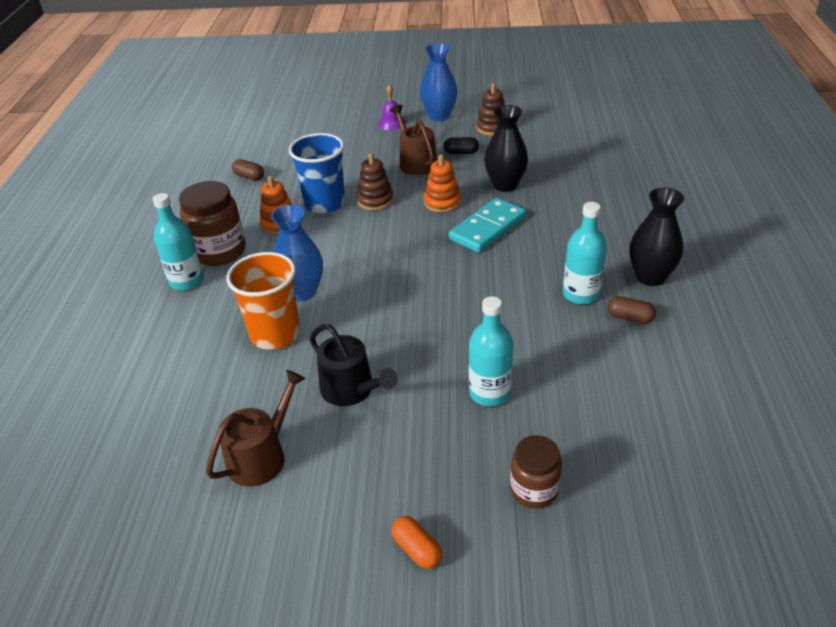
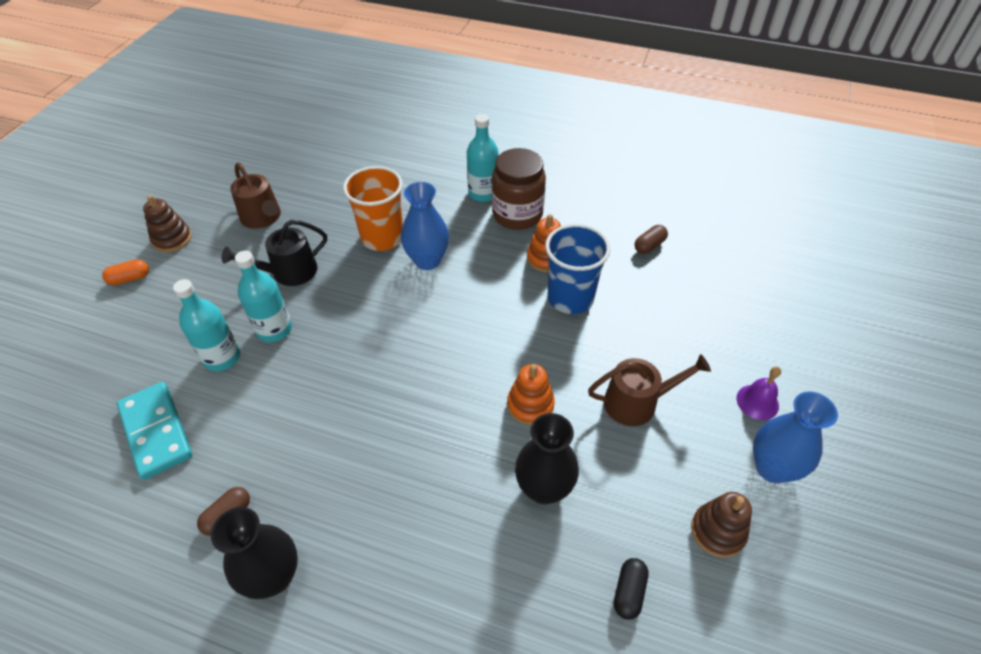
camera: 105 degrees right, 10 degrees up
(375, 200) = (560, 342): brown stacking toy -> brown stacking toy (172, 239)
(461, 153) = (648, 462): black capsule -> black capsule (629, 592)
(487, 228) = (456, 435): turquoise domino -> turquoise domino (156, 431)
(534, 490) = (115, 354): brown jar -> none
(580, 294) = (292, 483): turquoise bottle -> turquoise bottle (274, 329)

